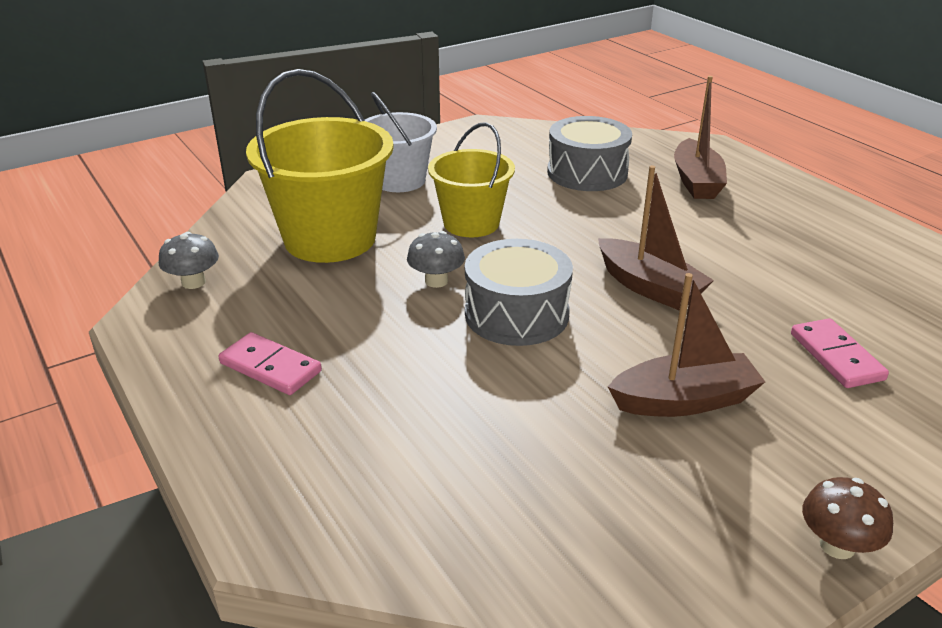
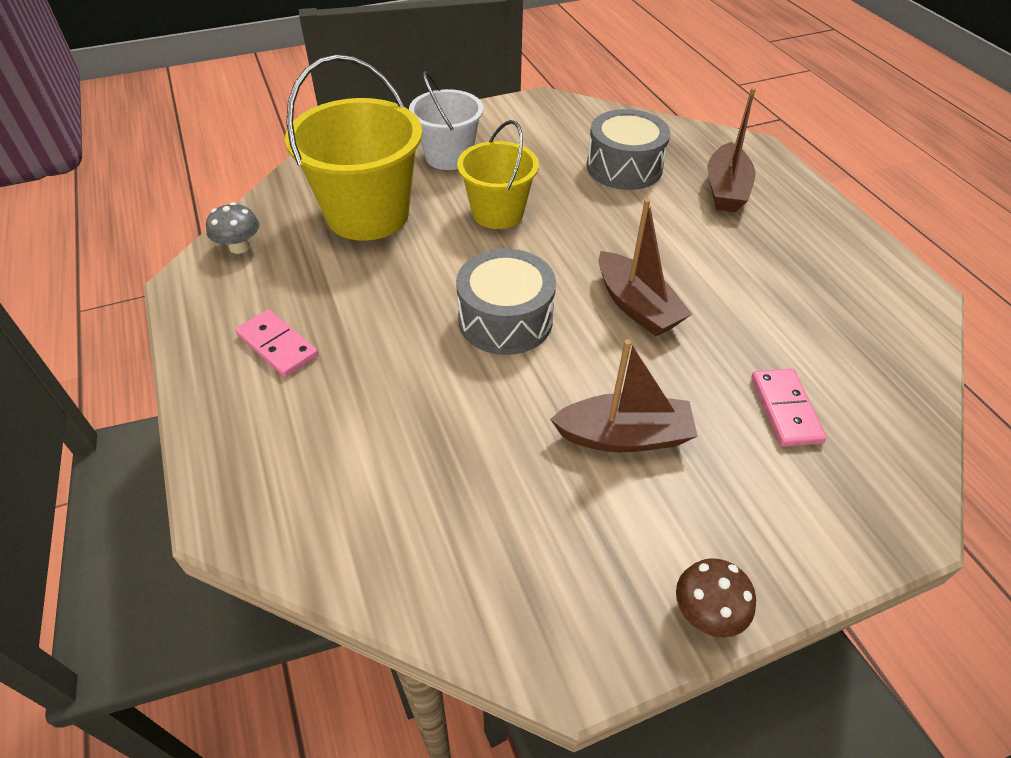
camera: 10 degrees right, 15 degrees up
(436, 281) = (446, 273): grey mushroom -> none

